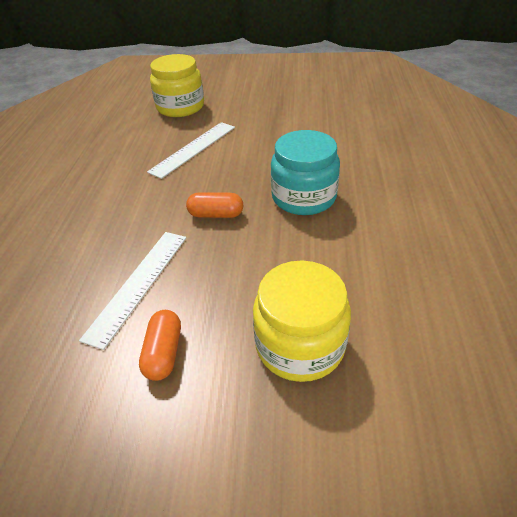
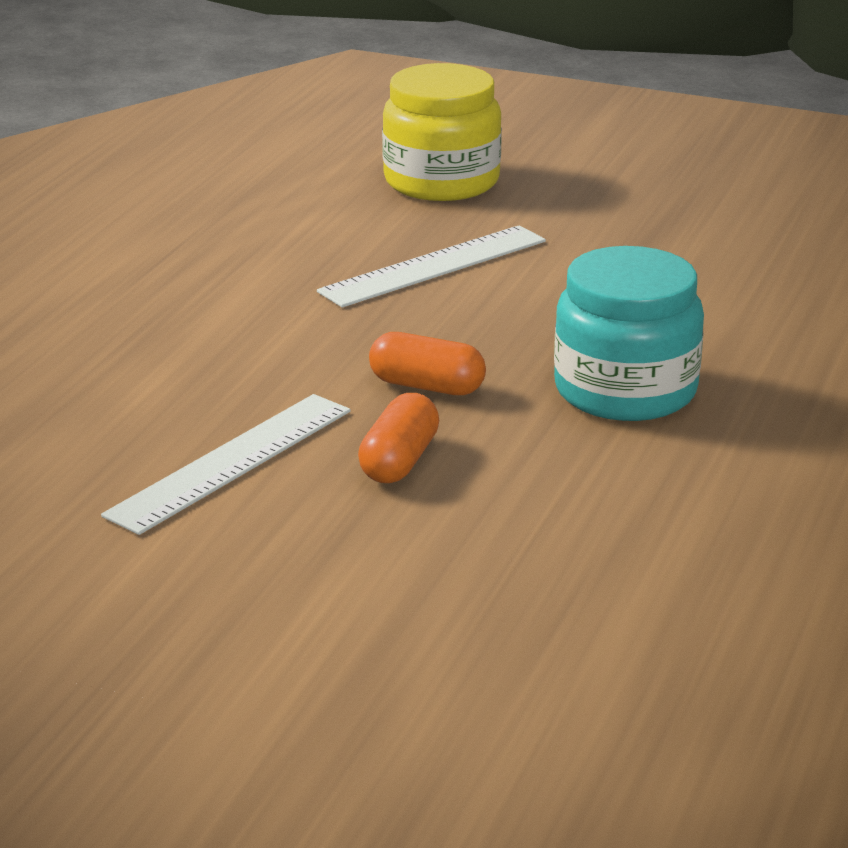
camera: 15 degrees right, 15 degrees down
(163, 353) = (240, 559): orange capsule -> orange capsule (399, 461)
(300, 345) = (486, 596): yellow jar -> none

